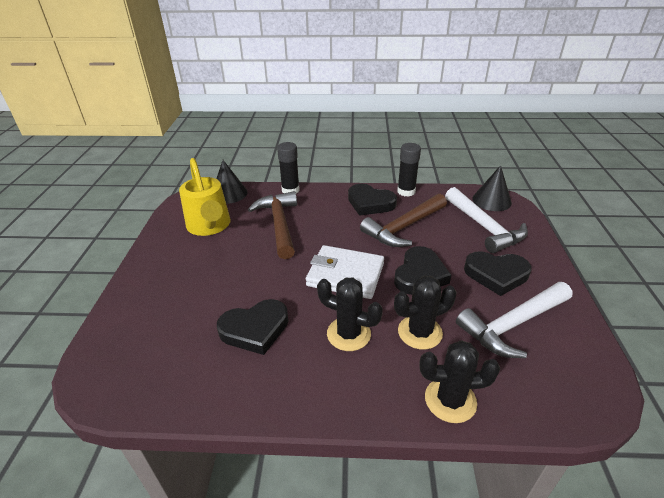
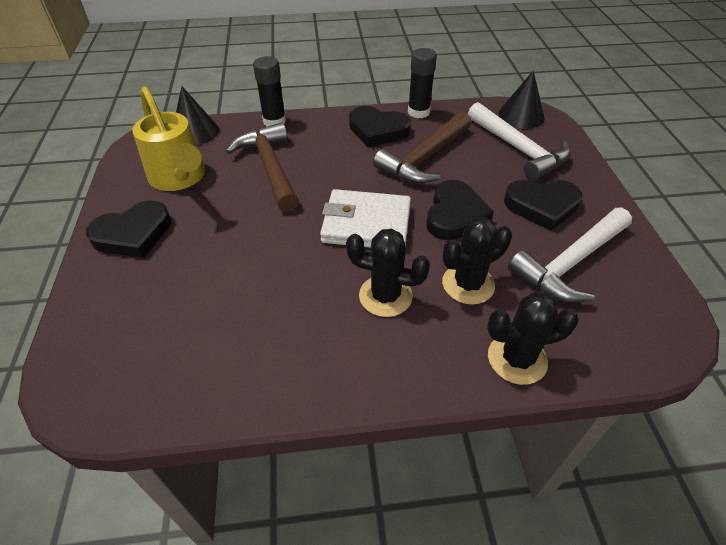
camera: 10 degrees left, 10 degrees up
(255, 329) = (270, 304): black heart -> black heart (133, 234)

